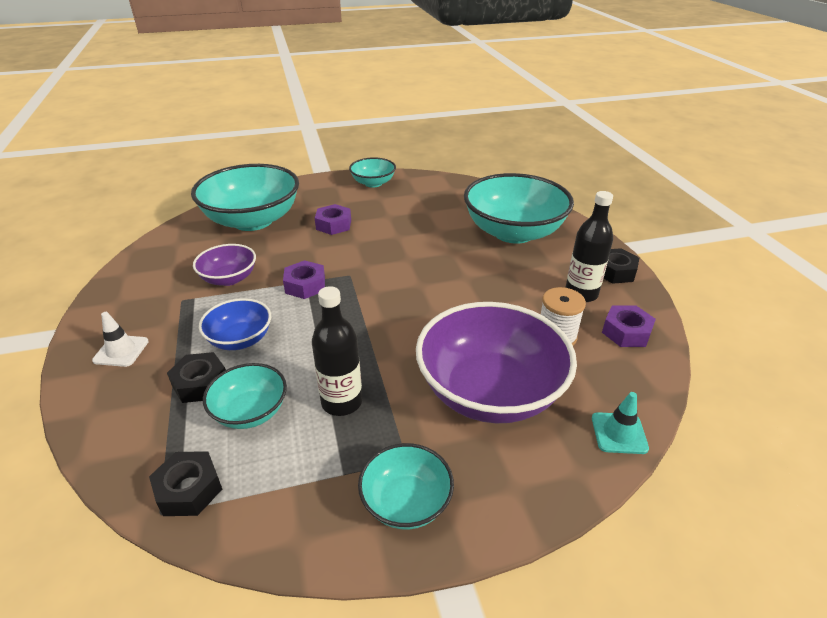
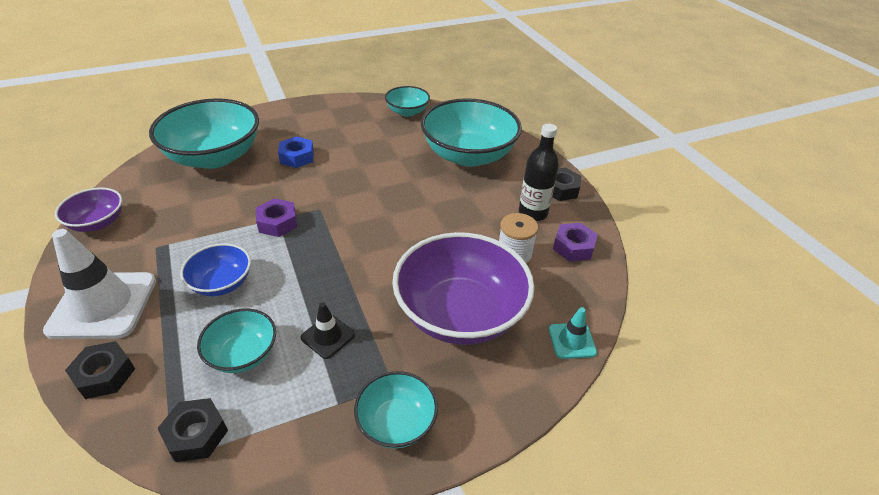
camera: 10 degrees left, 5 degrees up
(121, 351) = (103, 305): white traffic cone -> white traffic cone, size x2.06
(200, 383) = (190, 331): black nut -> black nut (105, 375)
(229, 278) = (200, 221): purple bowl -> purple bowl (98, 223)
(333, 225) = (297, 157): purple nut -> blue nut
(341, 402) = (328, 336): black bottle -> black traffic cone
(373, 183) = (330, 110): turquoise bowl -> turquoise bowl (407, 112)

